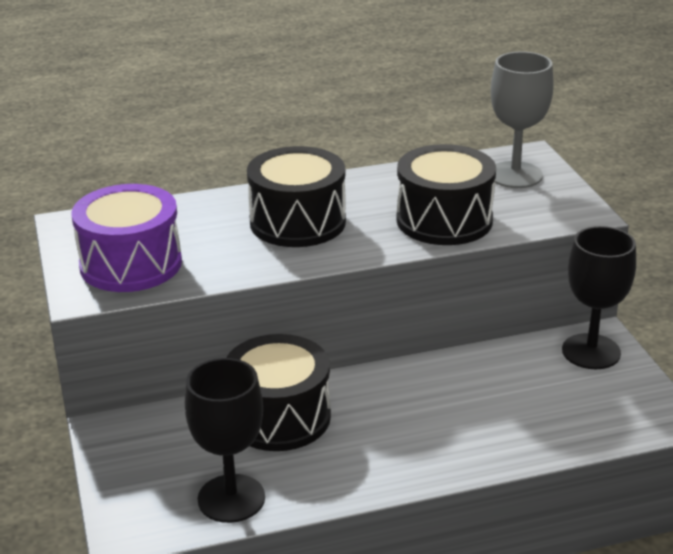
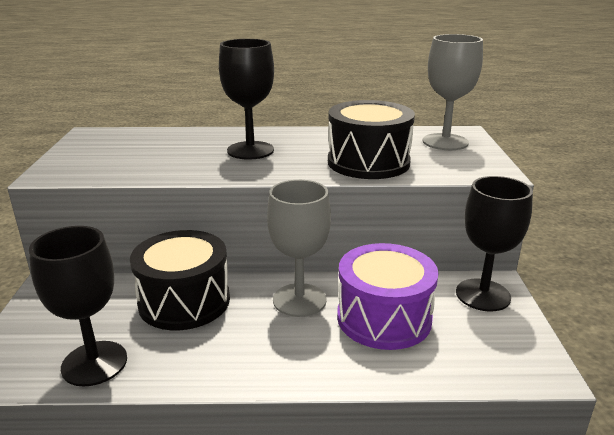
camera: 15 degrees right, 5 degrees down
(131, 264) = (103, 160): purple drum -> purple drum (384, 318)
(297, 222) = (250, 150): black drum -> black goblet
(403, 392) = (299, 300): none -> grey goblet

